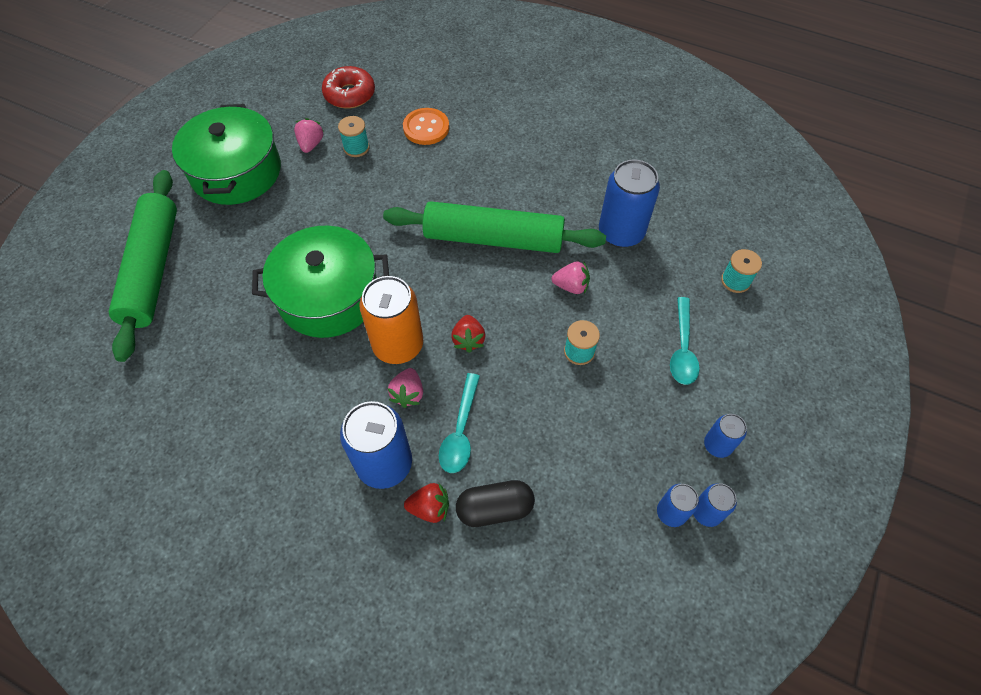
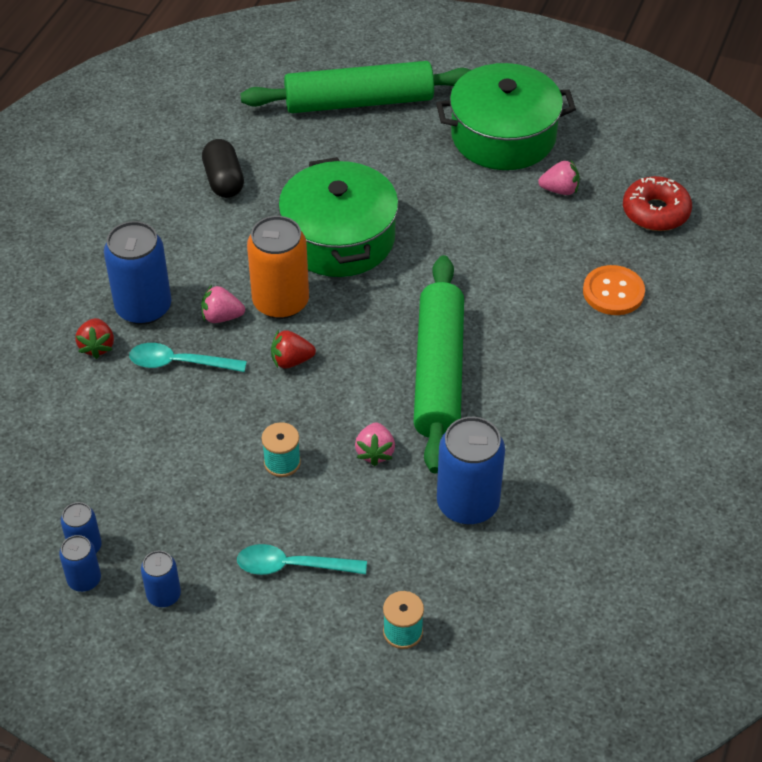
camera: 85 degrees right, 10 degrees down
(356, 148) = (563, 231): turquoise spool -> none
(495, 509) = (94, 397): black capsule -> black capsule (224, 180)

